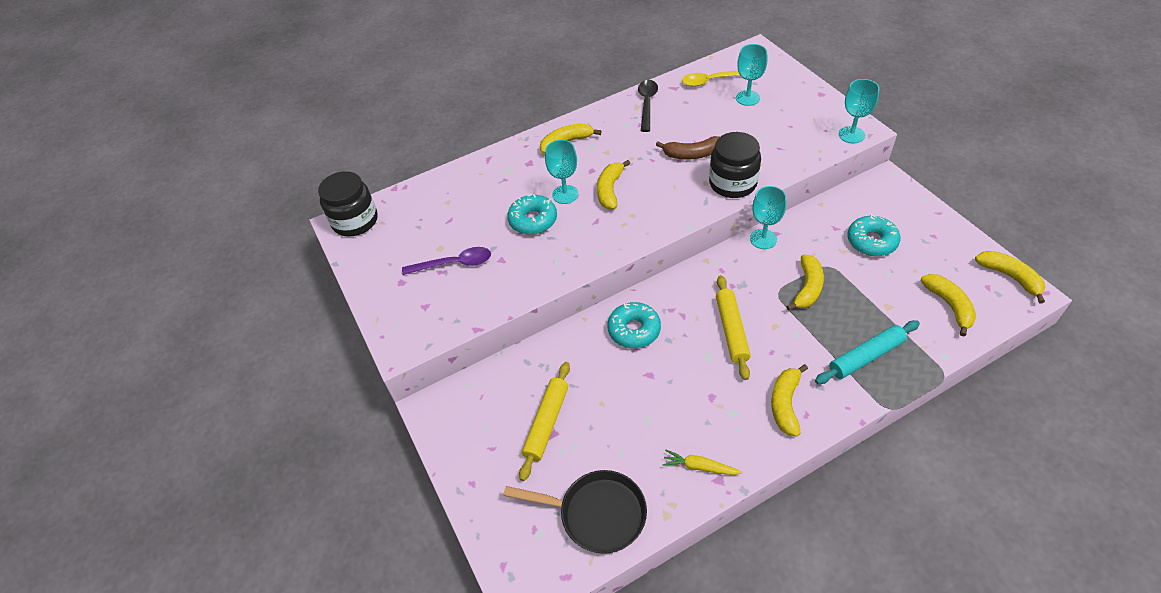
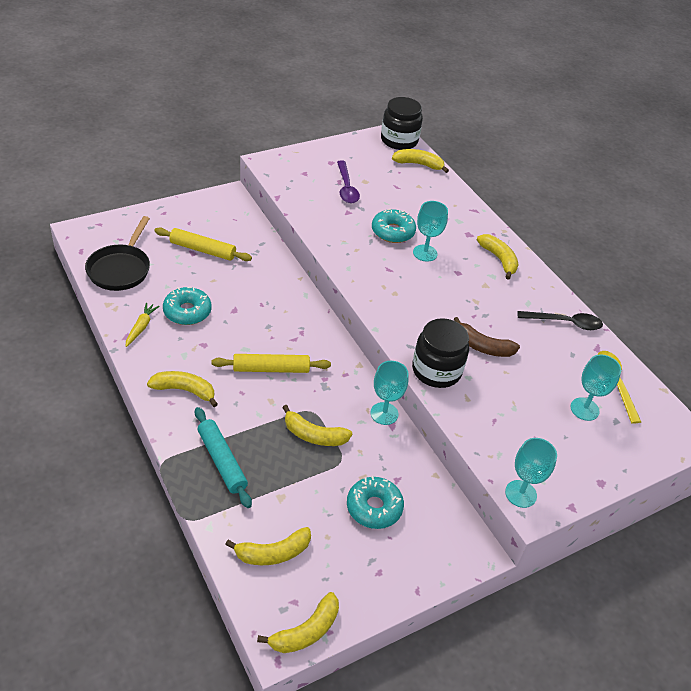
camera: 80 degrees right, 5 degrees down
(610, 190) = (429, 282): yellow banana -> yellow banana (418, 164)
(634, 330) = (282, 306): turquoise donut -> turquoise donut (187, 311)
(692, 154) = (482, 346): brown banana -> brown banana turned 60 degrees counterclockwise

